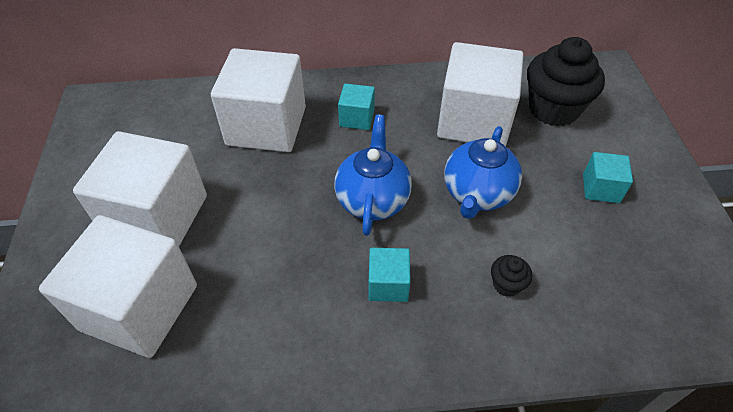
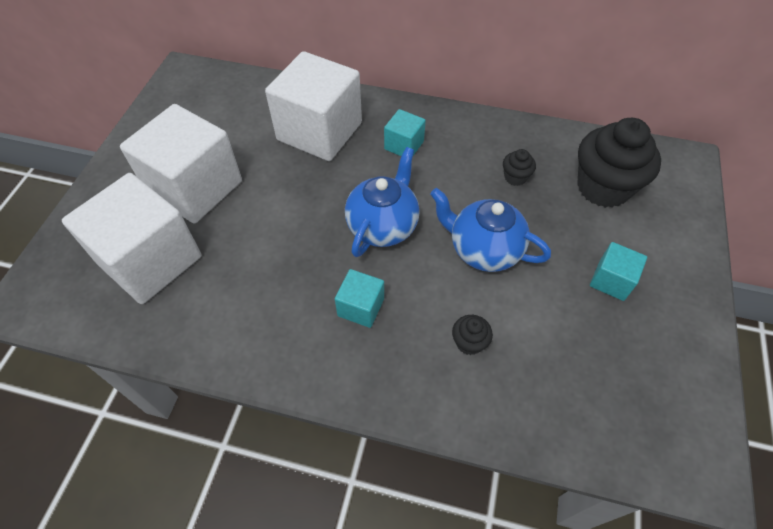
camera: 20 degrees right, 5 degrees up
(474, 120) = (515, 177): white cube -> black cupcake
(477, 194) = (483, 250): blue teapot -> blue teapot turned 75 degrees clockwise

